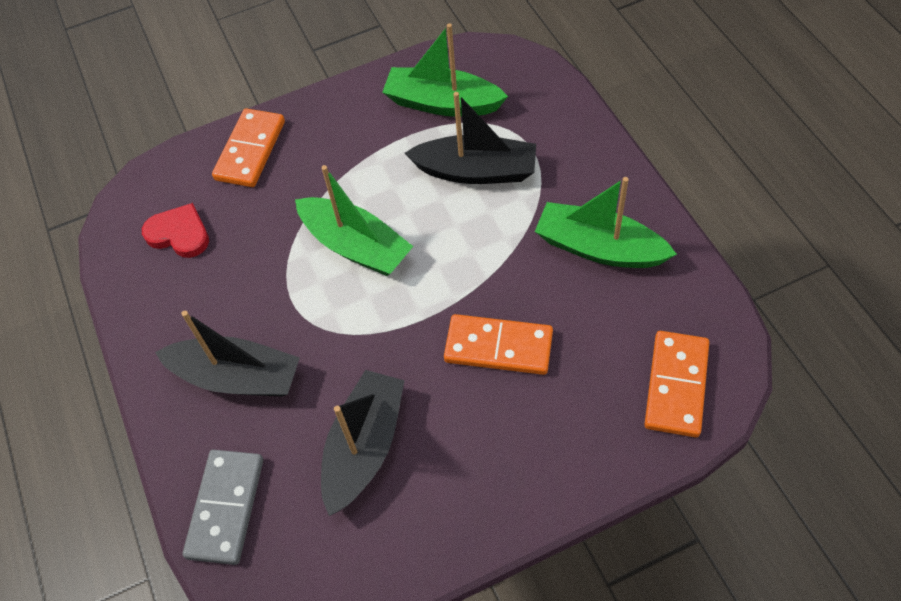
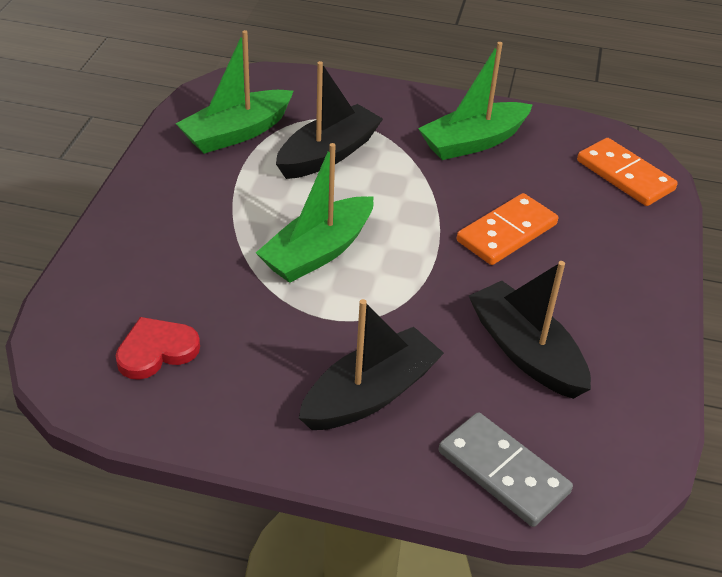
camera: 60 degrees left, 15 degrees down
(250, 150) = (124, 256): orange domino -> none
(355, 246) = (318, 252): green boat -> green boat turned 150 degrees clockwise

